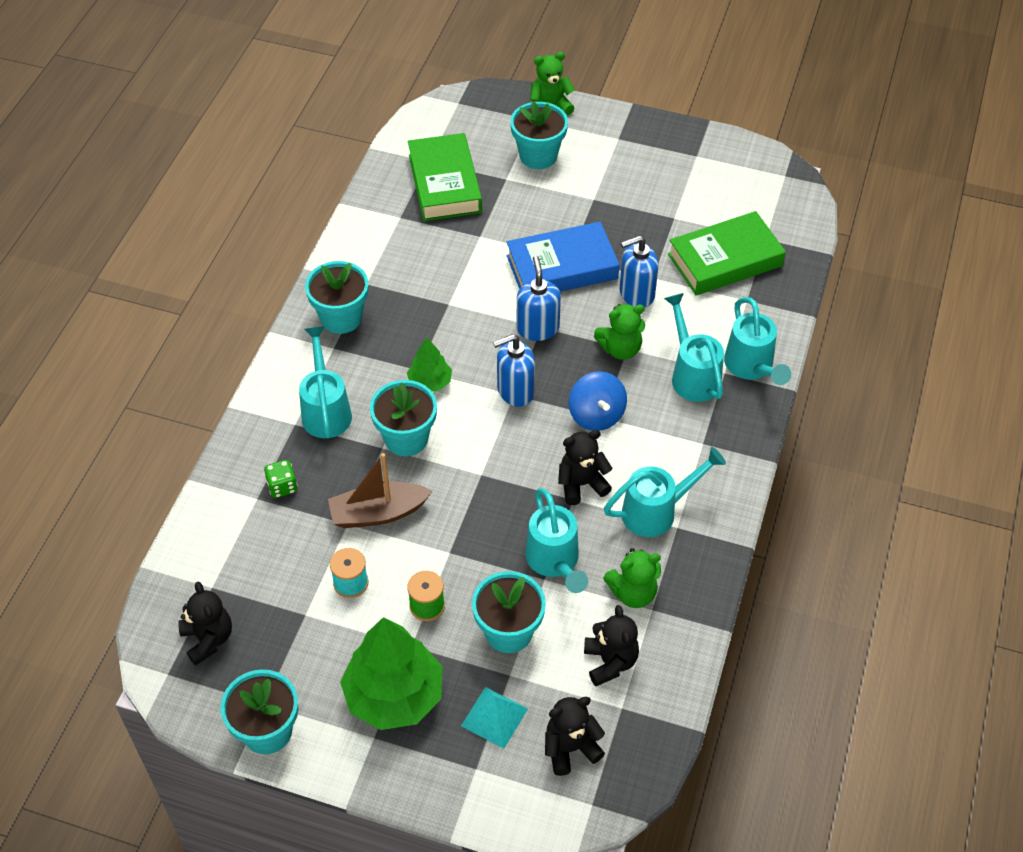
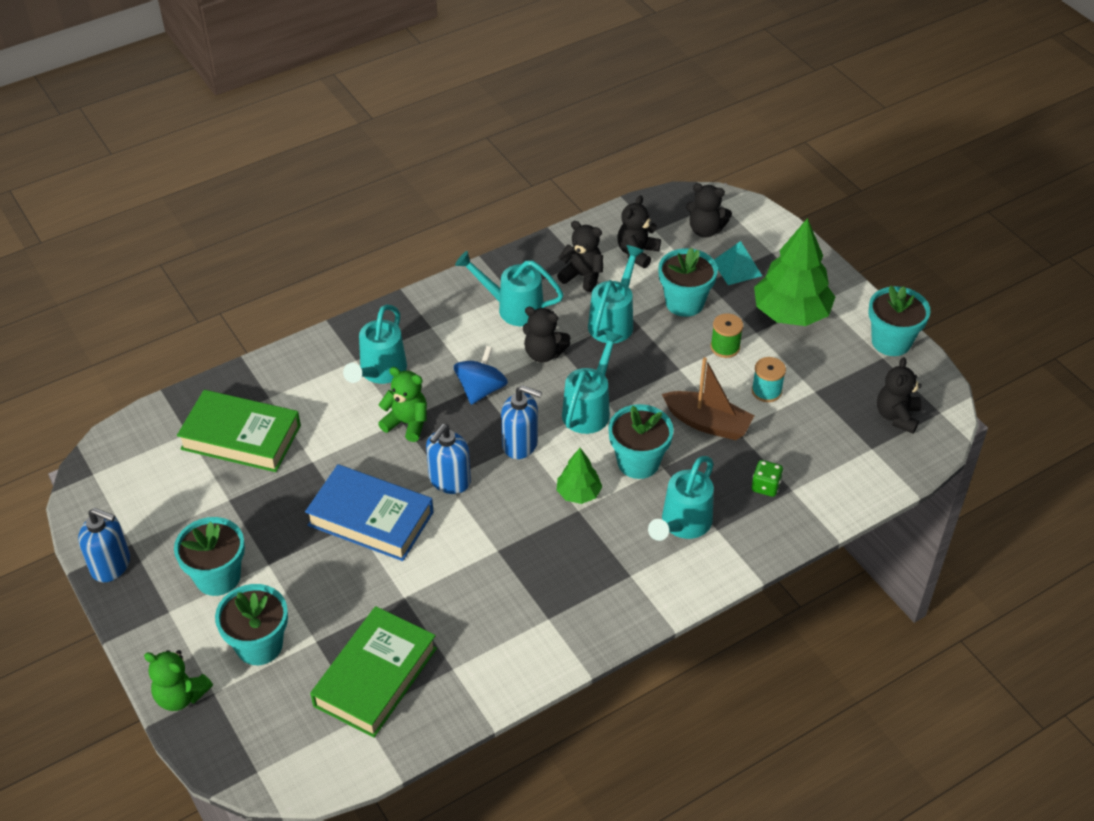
camera: 140 degrees left, 5 degrees down
(341, 318) = (600, 599): turquoise flower pot -> turquoise flower pot (218, 577)
(633, 593) = (582, 276): green teddy bear -> black teddy bear
(636, 294) = (342, 456): blue soap dispenser -> blue soap dispenser (111, 565)
(751, 367) = (333, 351): turquoise watering can -> turquoise watering can (589, 409)

